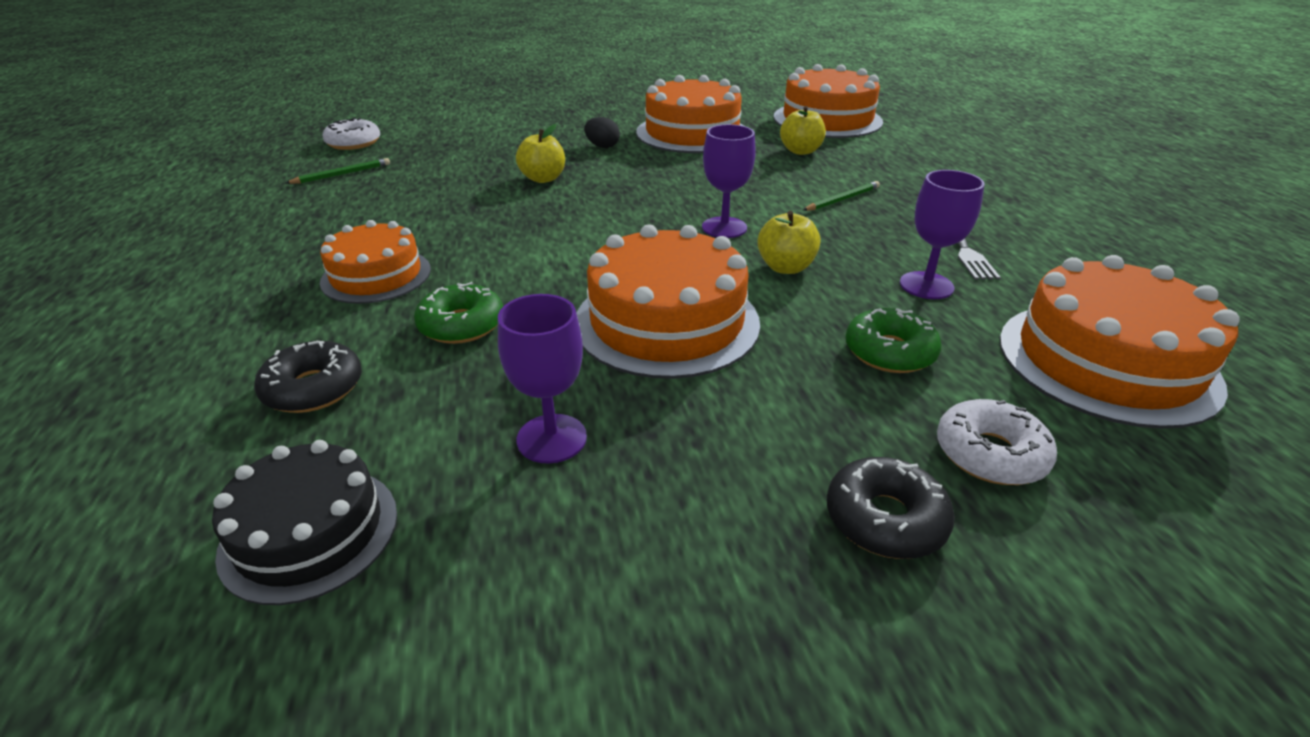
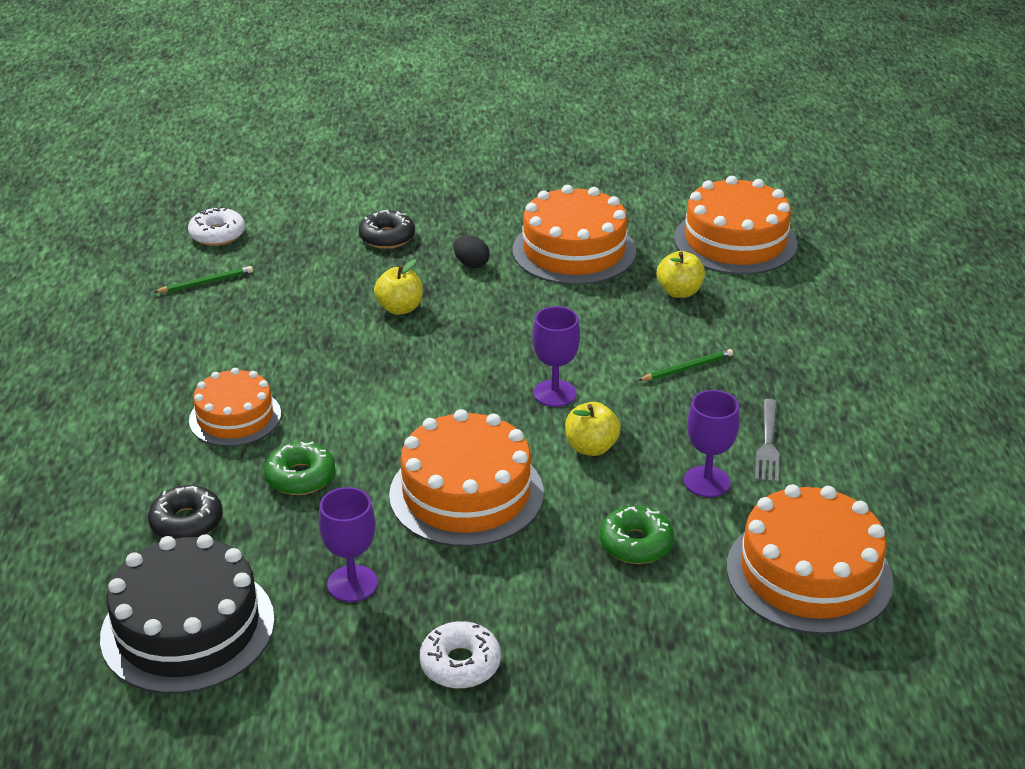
camera: 10 degrees right, 0 degrees up
(310, 532) = (188, 628): black cake -> black cake, size x1.58
(885, 519) = (560, 669): black donut -> black donut (387, 237)
(990, 454) = (661, 635): white donut -> white donut (460, 664)

